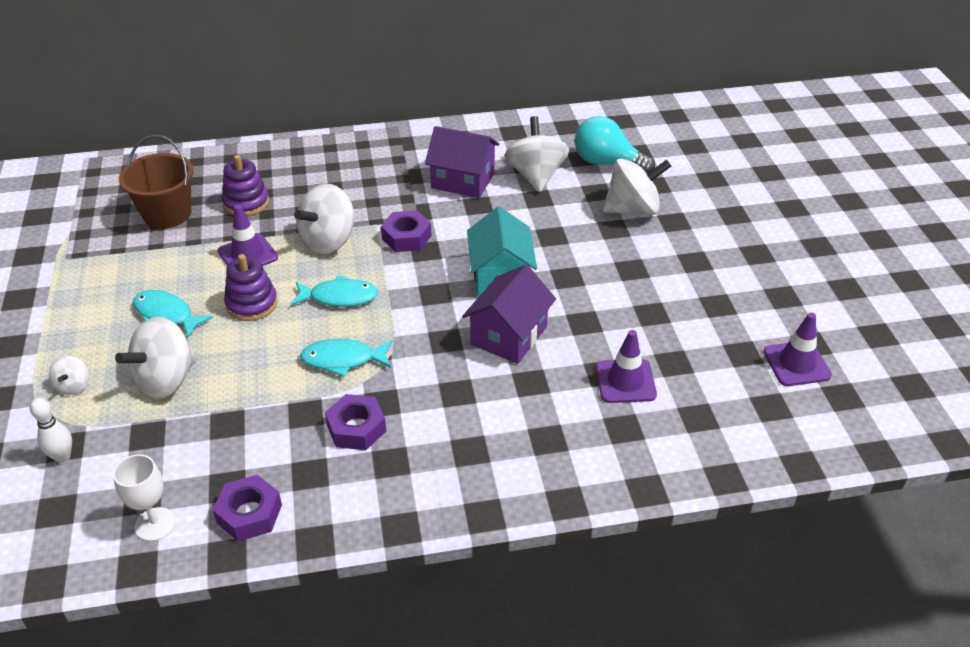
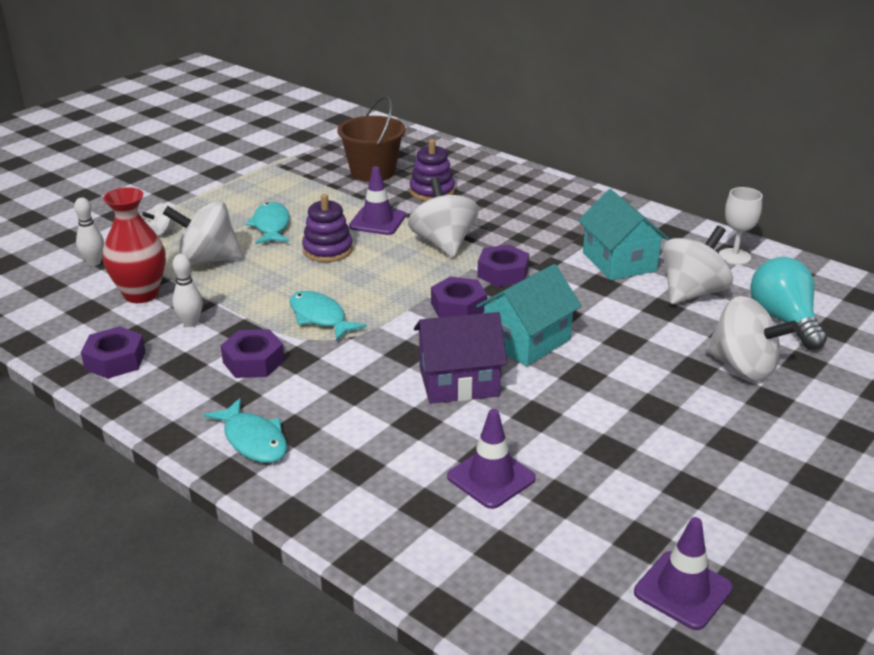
camera: 50 degrees right, 10 degrees down
(155, 524) = (68, 328): white goblet -> white goblet (734, 256)
(164, 449) = (141, 294): none -> red vase
(253, 439) = (190, 323): none -> white bowling pin
(328, 241) = (443, 243): white spinning top -> white spinning top turned 75 degrees clockwise
(339, 297) = (387, 280): turquoise fish -> turquoise fish (253, 440)
(420, 283) = (458, 307): none -> purple nut
(463, 180) = (619, 262): purple house -> turquoise house

